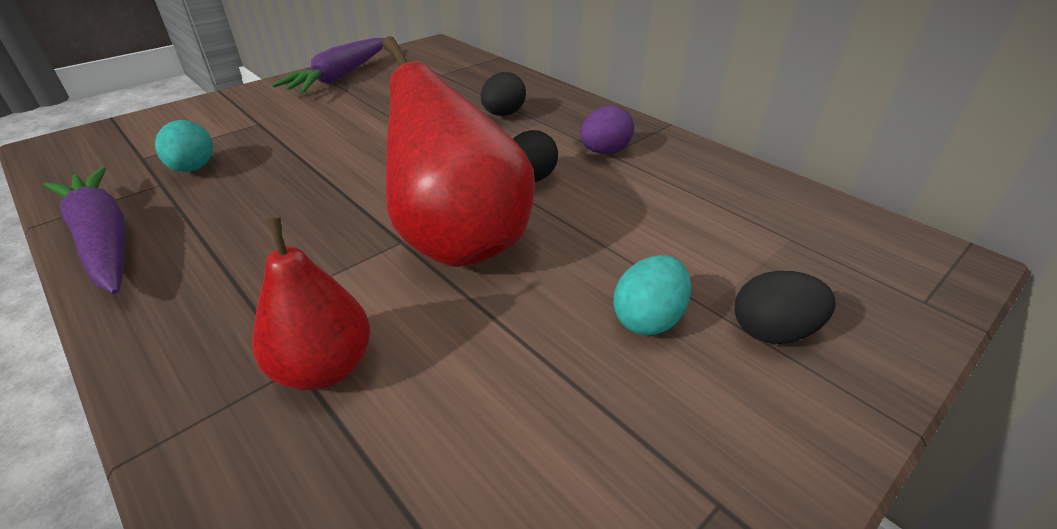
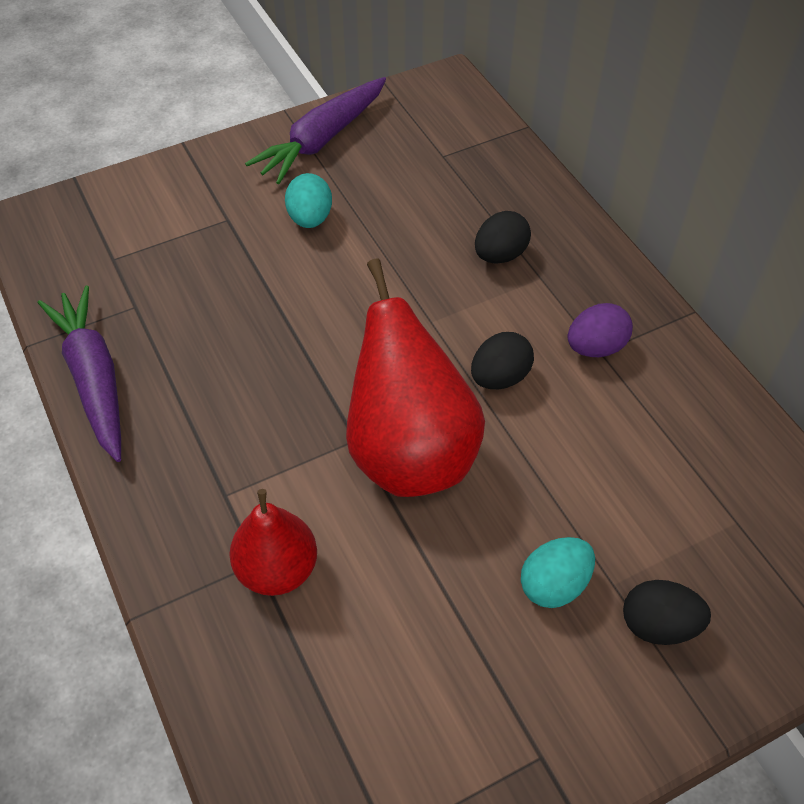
camera: 15 degrees right, 15 degrees up
(193, 168) = (164, 288): turquoise egg -> turquoise egg (310, 218)

